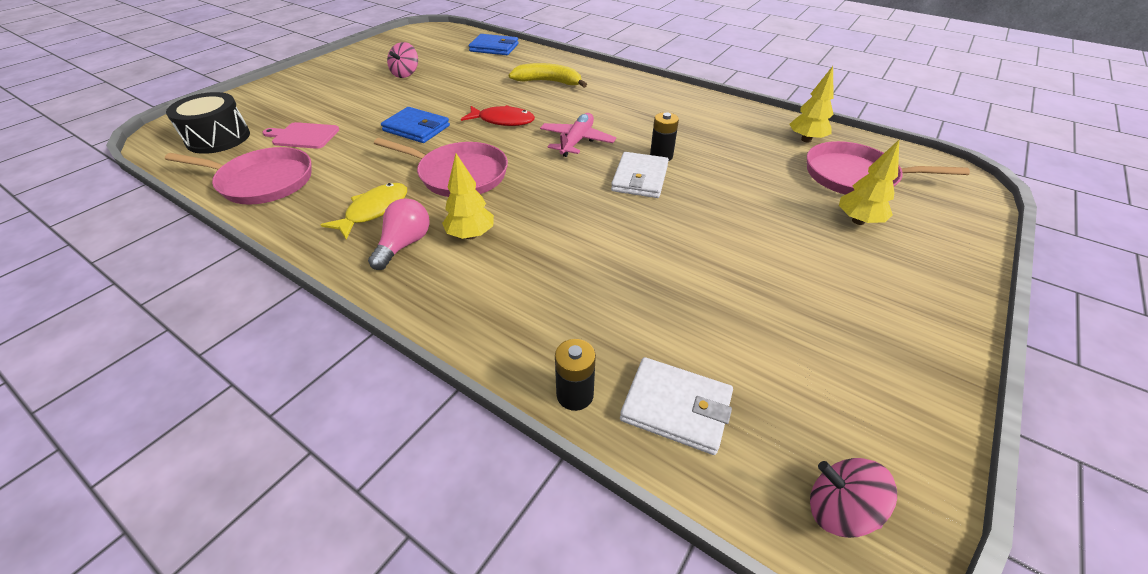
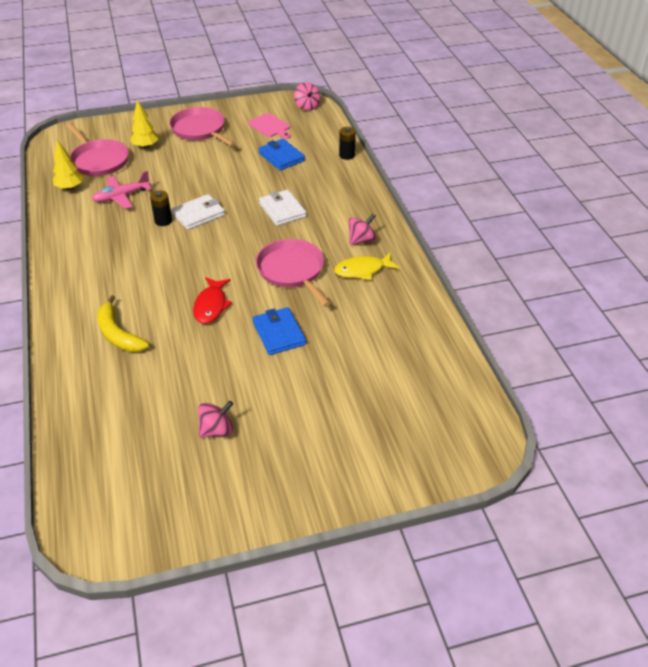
camera: 140 degrees left, 0 degrees up
(218, 138) = (439, 412): black drum -> none
(263, 181) = (419, 333): pink pan -> pink pan (200, 130)
(303, 136) = (369, 374): pink cutting board -> pink cutting board (270, 126)
(404, 244) = (361, 240): pink light bulb -> pink spinning top
(471, 235) = (324, 228): yellow tree -> none
(494, 48) = (82, 431): blue wallet -> blue wallet (281, 157)
(503, 121) = (211, 305): red fish -> red fish turned 135 degrees counterclockwise
(576, 141) = (191, 258): pink plane -> pink plane (121, 197)
(676, 407) = (319, 138): white wallet -> white wallet (282, 210)

